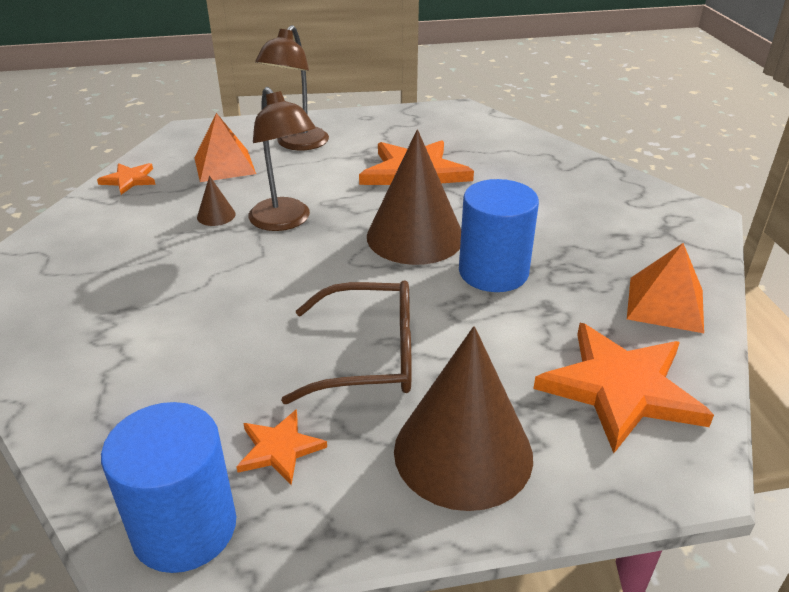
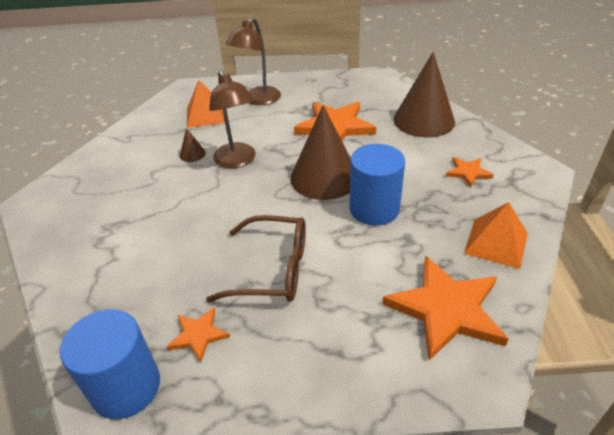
camera: 10 degrees right, 5 degrees up
(129, 180) = (141, 124): orange star -> orange star (468, 172)
(463, 452) = (321, 349): brown cone -> brown cone (423, 120)

